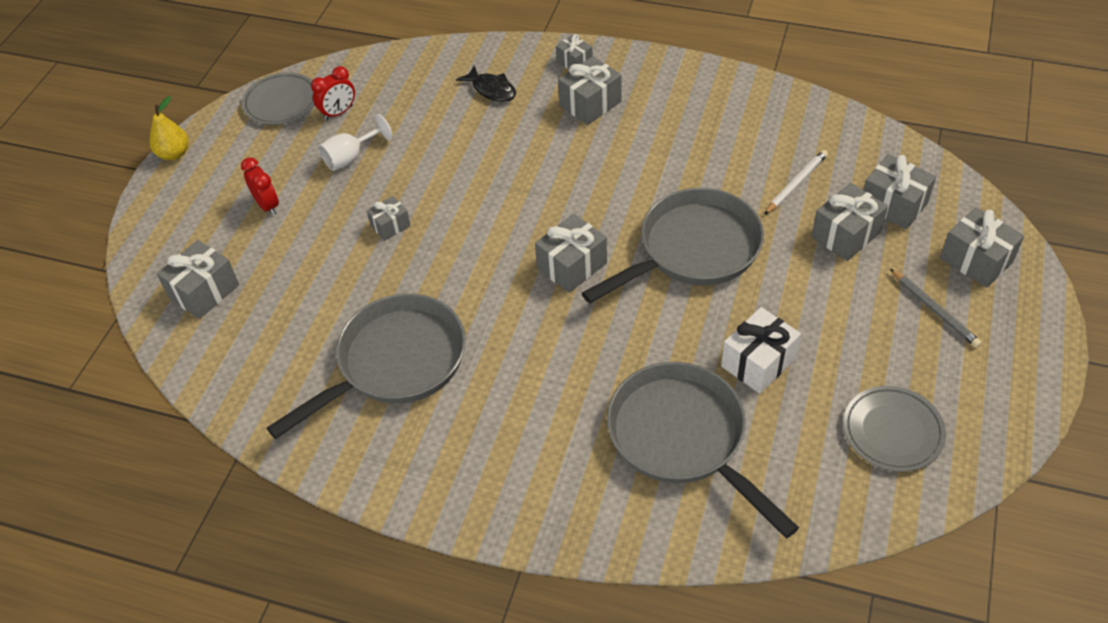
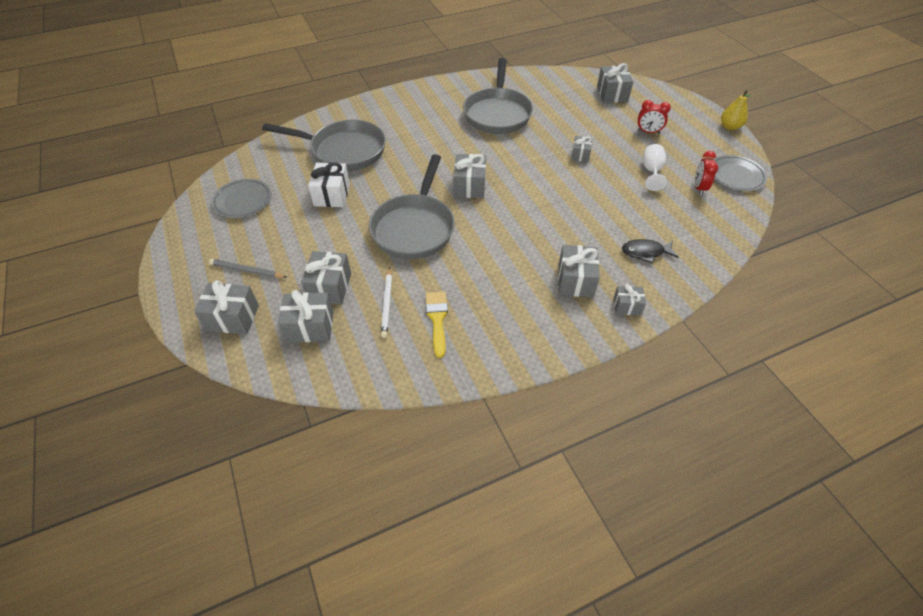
camera: 135 degrees right, 0 degrees up
(758, 143) = (437, 319): none -> yellow brush

